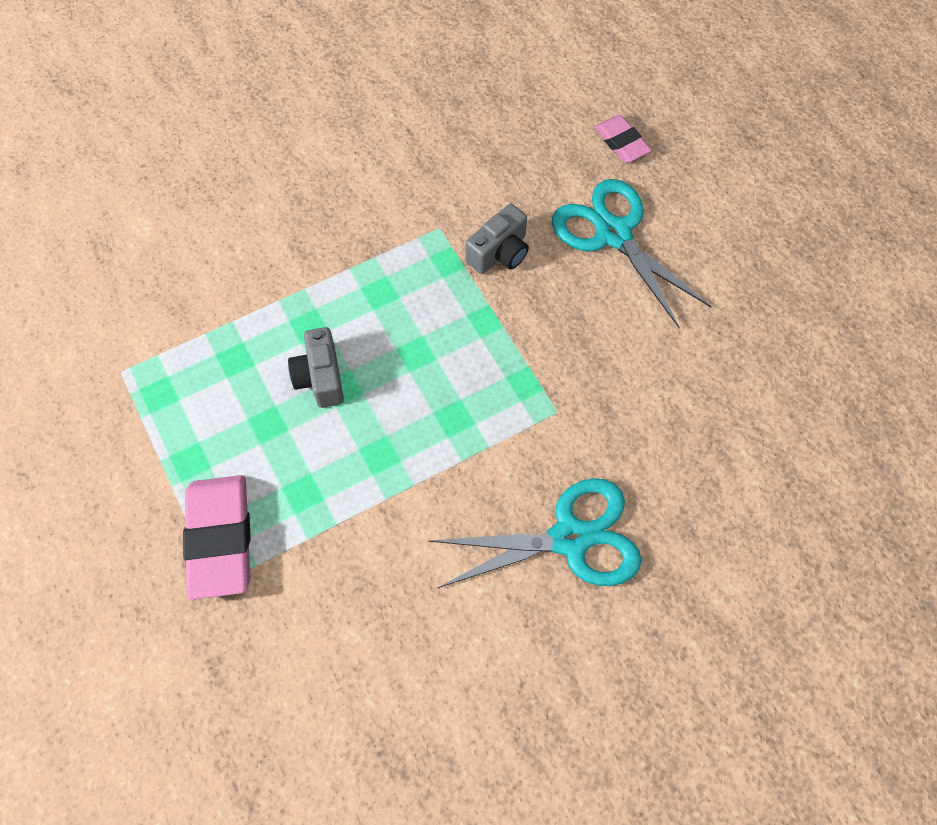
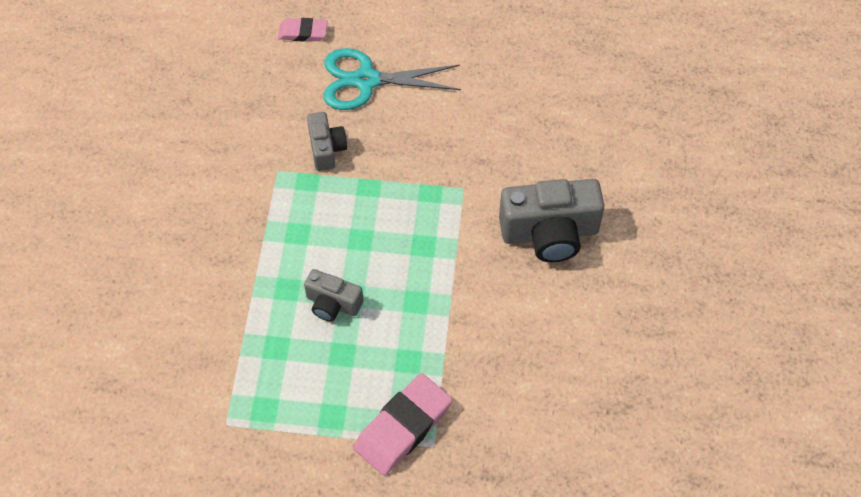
camera: 55 degrees left, 5 degrees down
(220, 539) = (403, 427): pink eraser -> pink eraser turned 75 degrees counterclockwise
(569, 538) = (549, 233): turquoise scissors -> grey camera

